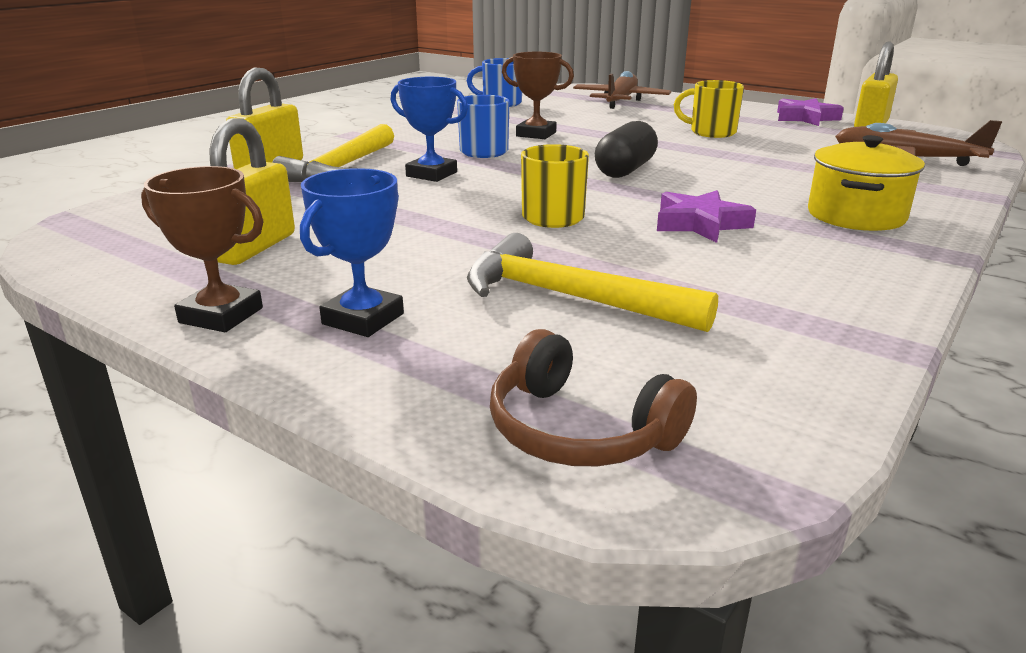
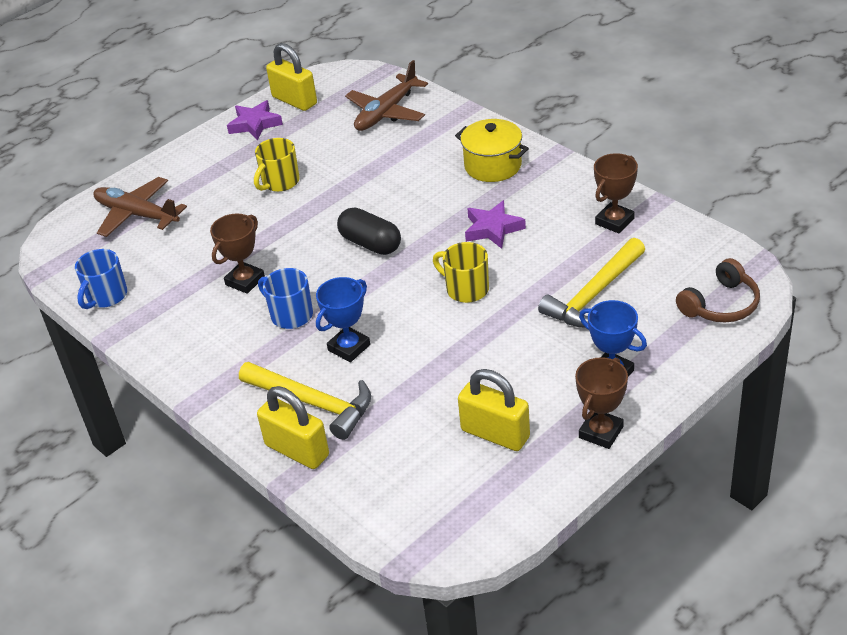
camera: 75 degrees left, 15 degrees up
(792, 307) = (614, 221): none -> brown trophy

